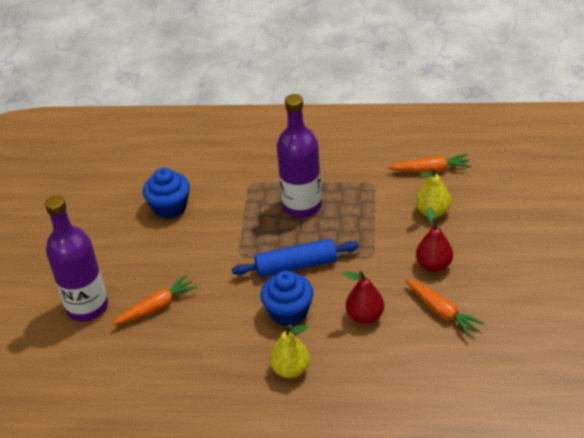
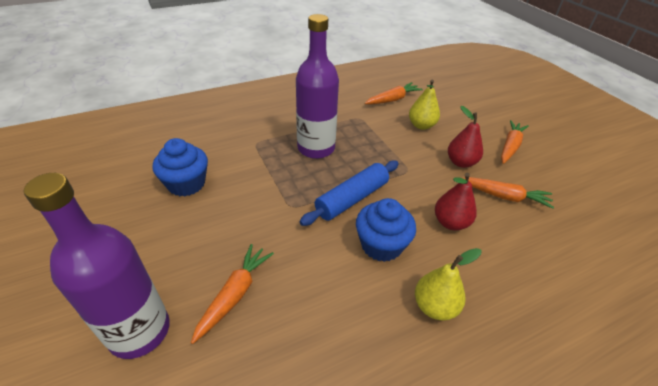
camera: 35 degrees left, 0 degrees up
(508, 265) = (510, 146): none -> orange carrot

